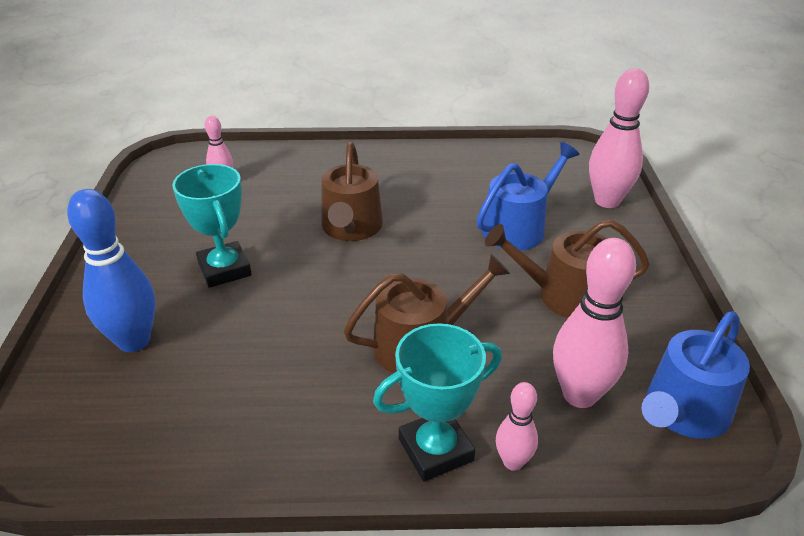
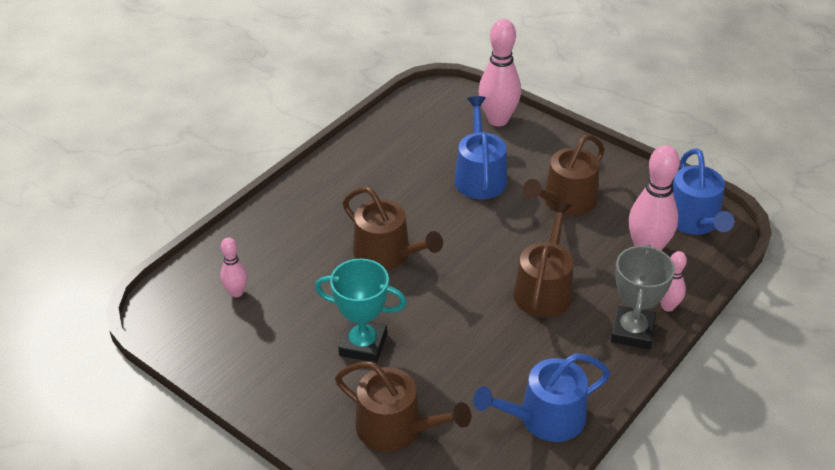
camera: 50 degrees left, 5 degrees up
(134, 341) = (397, 428): blue bowling pin -> brown watering can
(229, 442) = (544, 418): none -> blue watering can
(435, 450) = (632, 331): turquoise trophy -> grey trophy

